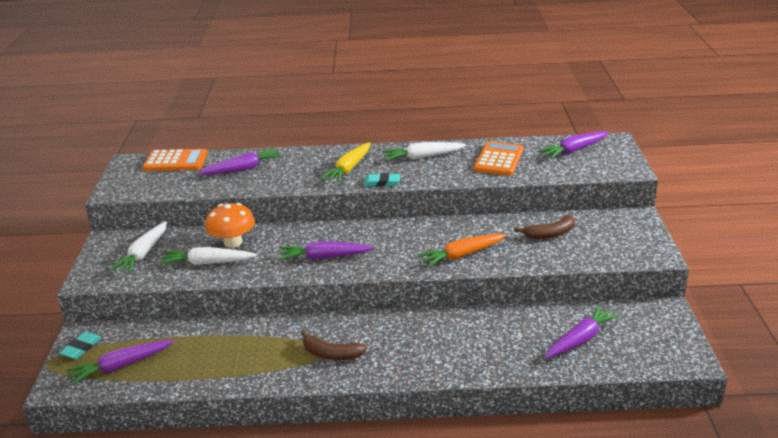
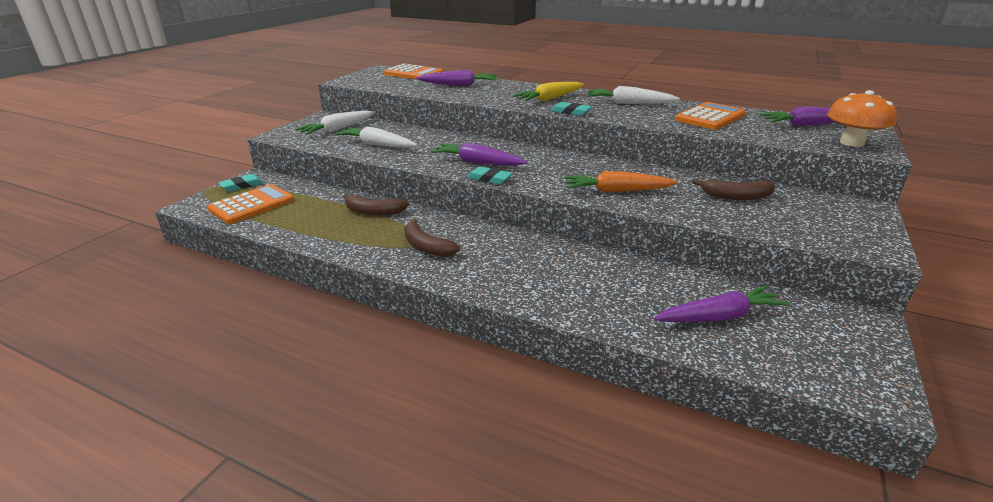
camera: 25 degrees right, 0 degrees up
(121, 366) = (252, 205): purple carrot -> orange calculator
(233, 242) = (413, 137): orange mushroom -> orange mushroom (851, 143)
(250, 334) = (374, 212): none -> brown banana
(350, 273) = (489, 178): none -> turquoise eraser

